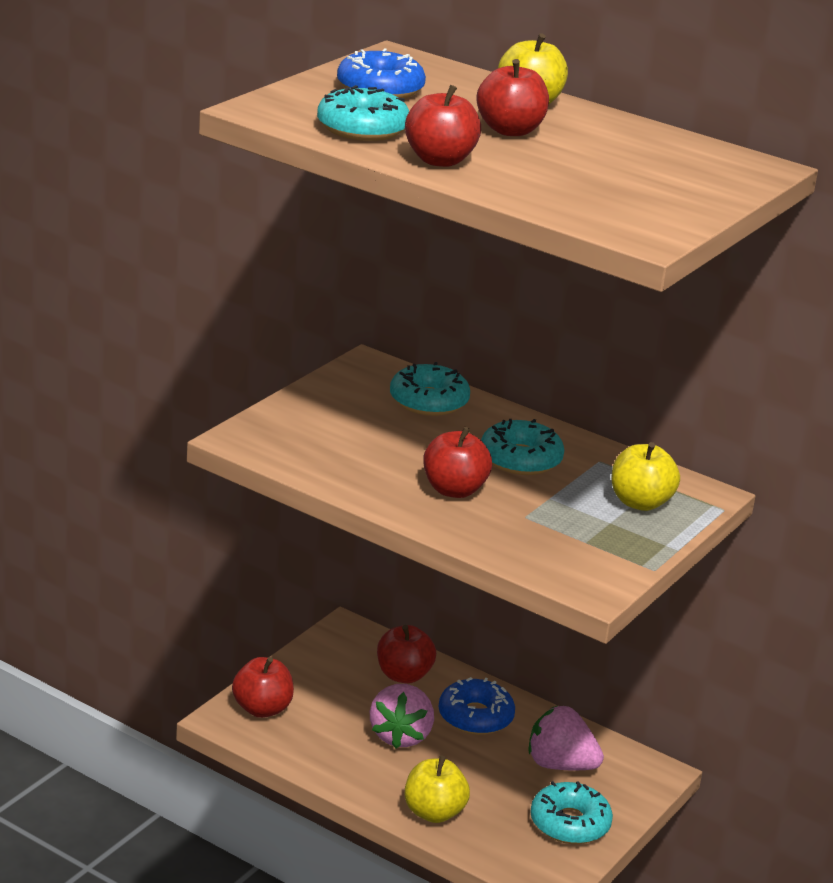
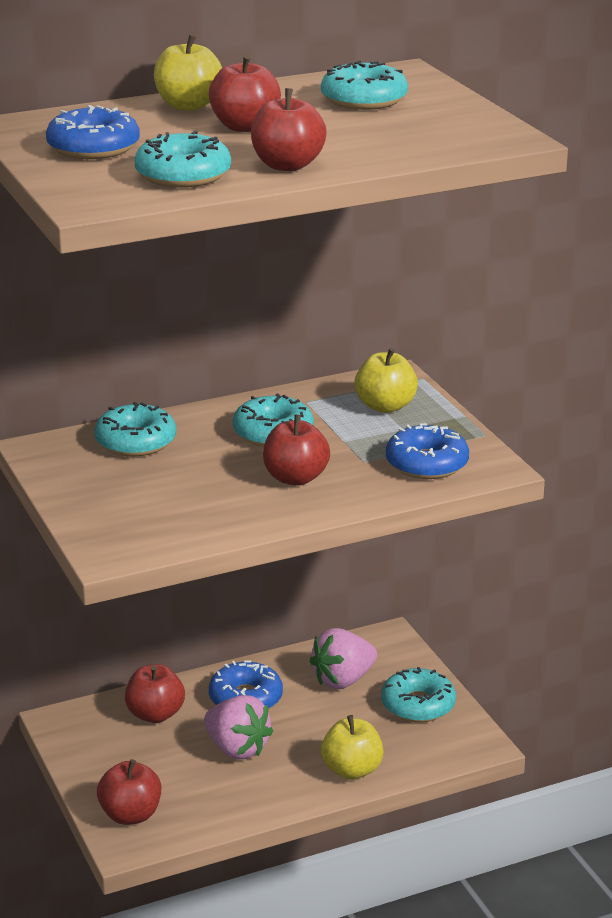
camera: 55 degrees left, 0 degrees up
(557, 550) = (426, 464): none -> blue donut
(653, 163) = (364, 100): none -> turquoise donut

